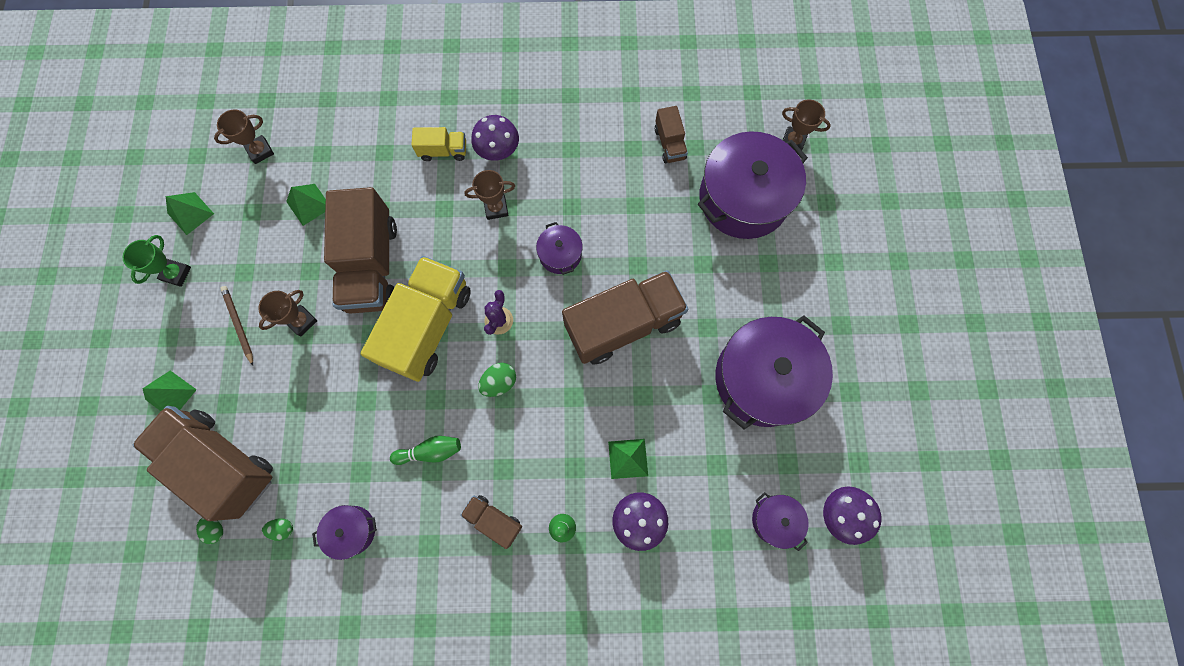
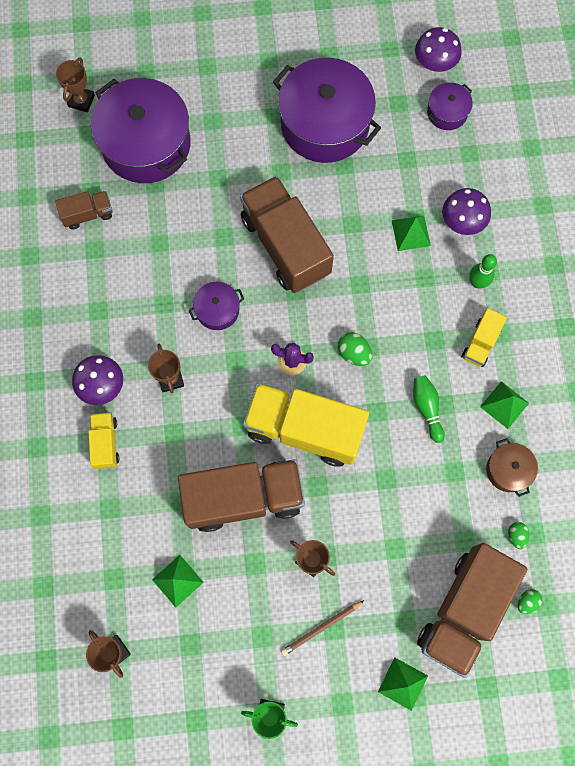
camera: 95 degrees left, 0 degrees up
(190, 213) = (196, 716): green pyramid -> green pyramid (504, 405)
(352, 530) = (508, 470): purple pot -> brown pot
(493, 520) = (480, 343): brown truck -> yellow truck

